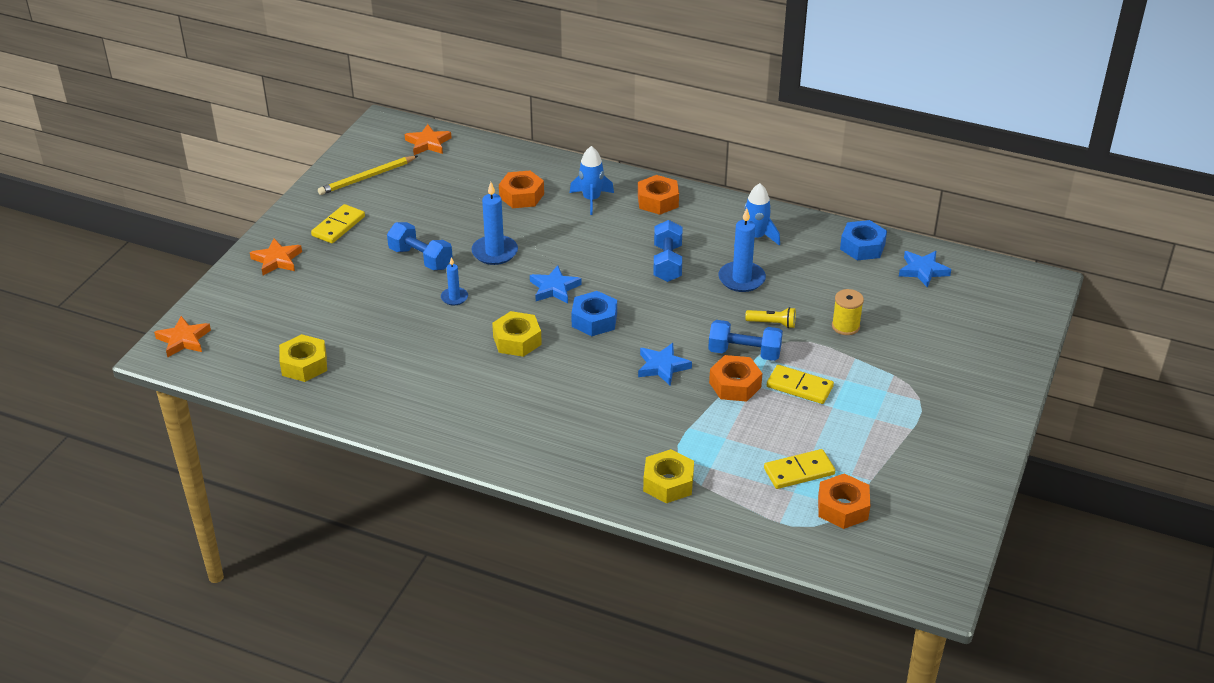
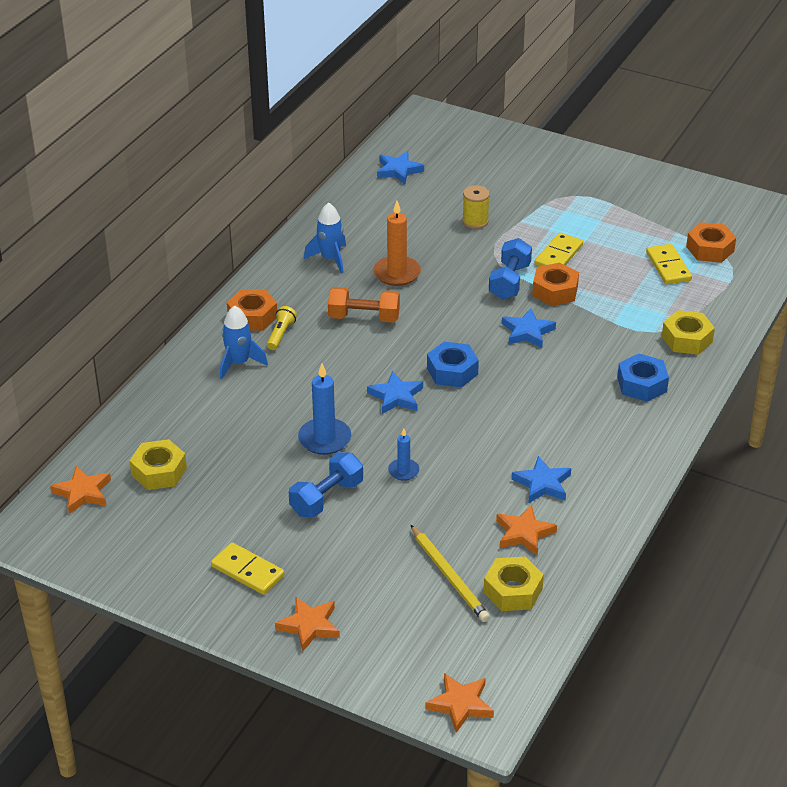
camera: 85 degrees left, 0 degrees up
(367, 178) = (146, 547): yellow pencil -> yellow pencil (449, 576)
(374, 370) = (524, 533): none -> orange star
(438, 380) = (542, 484): none -> blue star
(517, 340) = (481, 425): yellow nut -> yellow nut (159, 471)
(521, 196) = (218, 415): orange nut -> none
(667, 263) = (364, 318): blue dumbbell -> orange dumbbell
(741, 279) = (397, 273): blue candle -> orange candle
(772, 323) = (467, 261): yellow flashlight -> yellow flashlight (281, 334)
(862, 247) = (356, 198): blue nut -> blue nut (642, 384)

